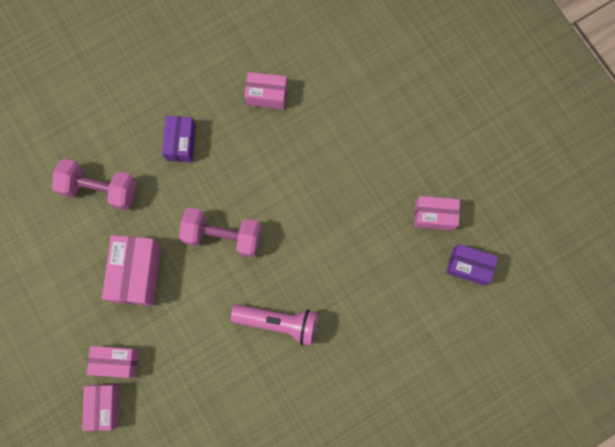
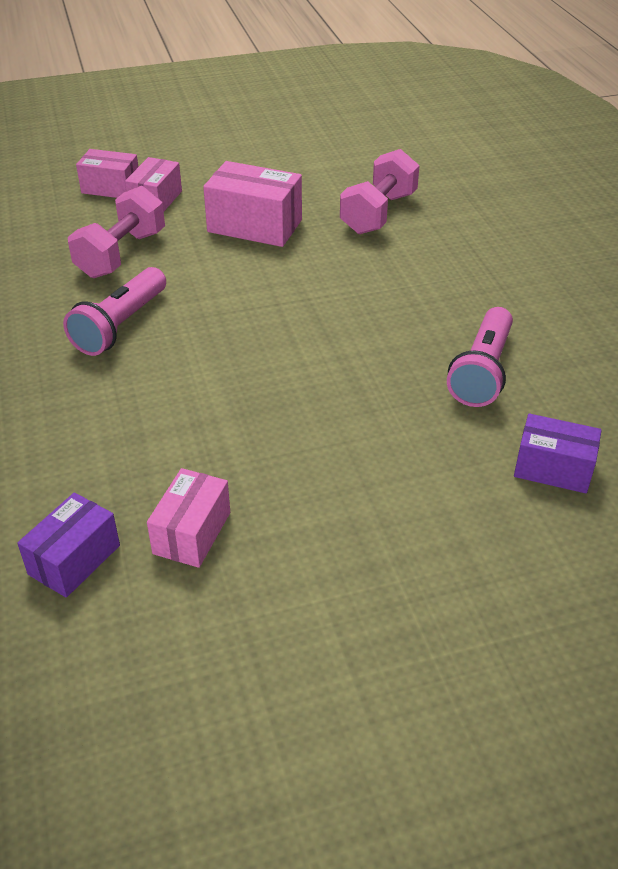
camera: 105 degrees right, 35 degrees down
(181, 143) = (423, 281): purple box -> purple box (553, 469)
(222, 236) = (271, 296): pink dumbbell -> pink dumbbell (121, 254)
(267, 95) = (482, 371): pink box -> pink flashlight

